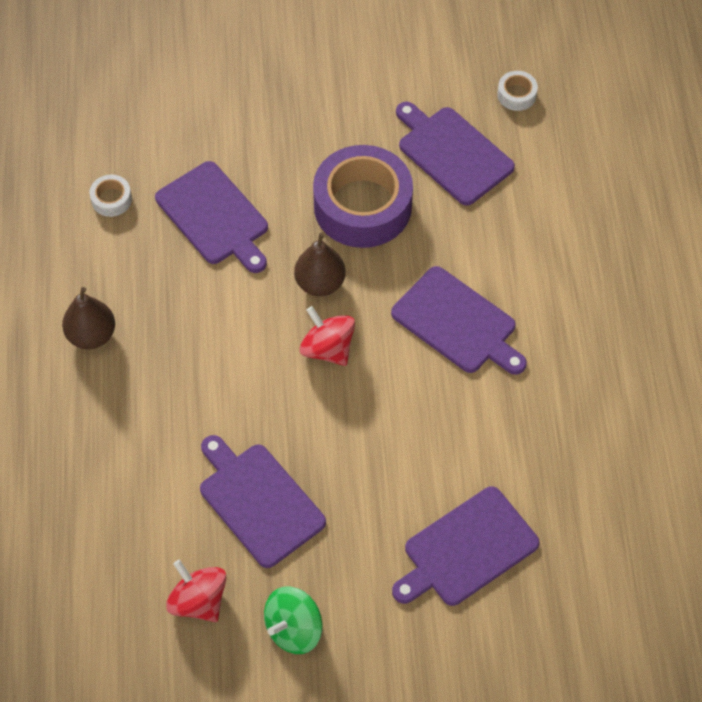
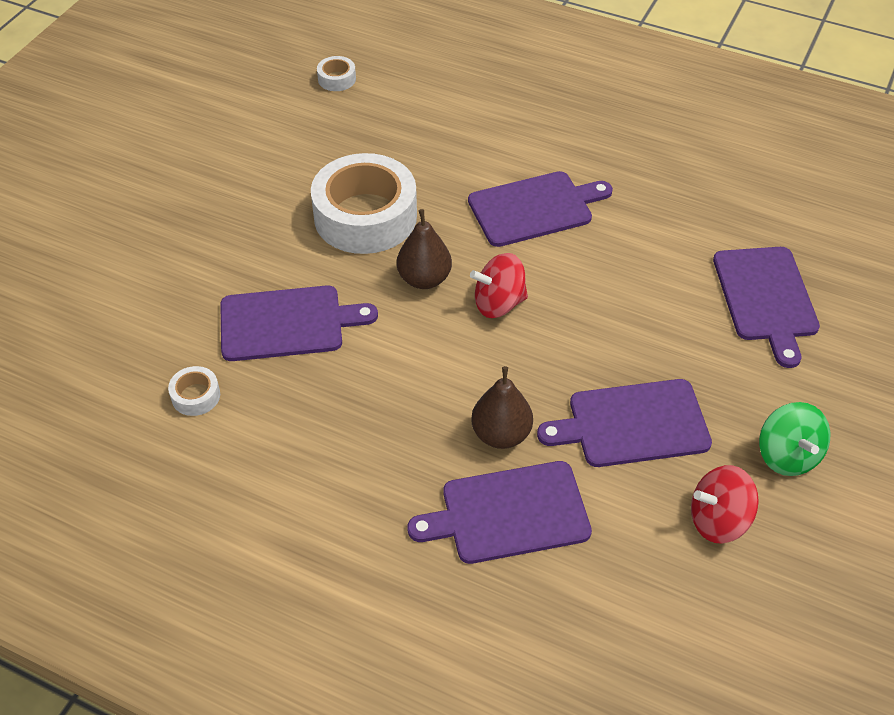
camera: 60 degrees left, 10 degrees down
(91, 335) = (347, 482): brown pear -> brown pear (501, 434)
(362, 206) = (365, 216): purple tape -> white tape
(452, 153) = (360, 139): purple cutting board -> purple cutting board (509, 513)

